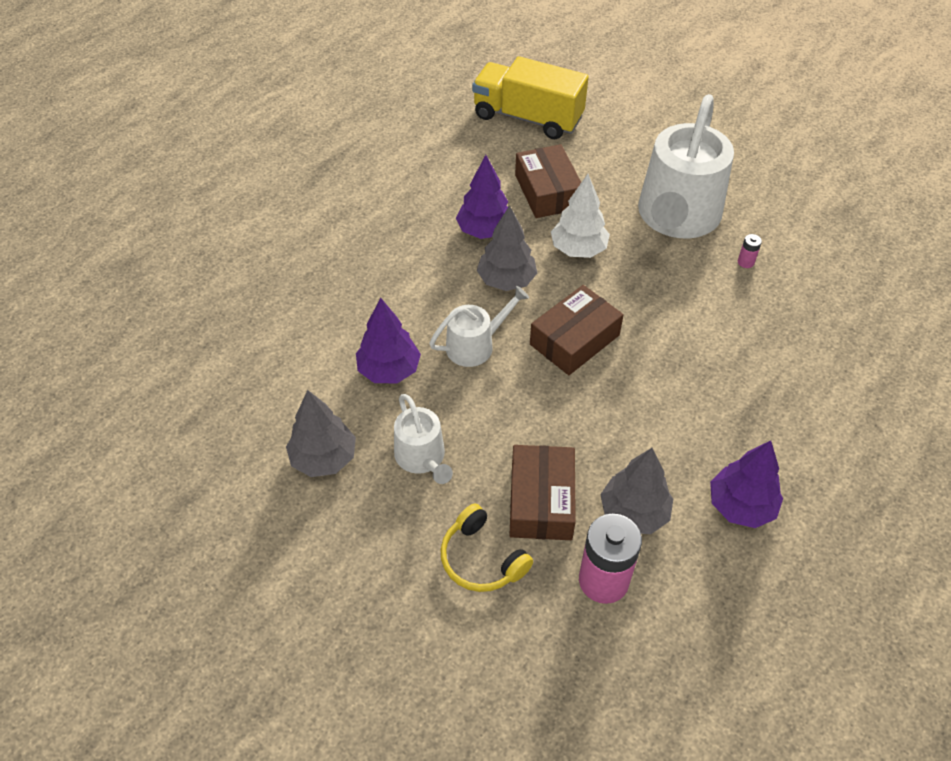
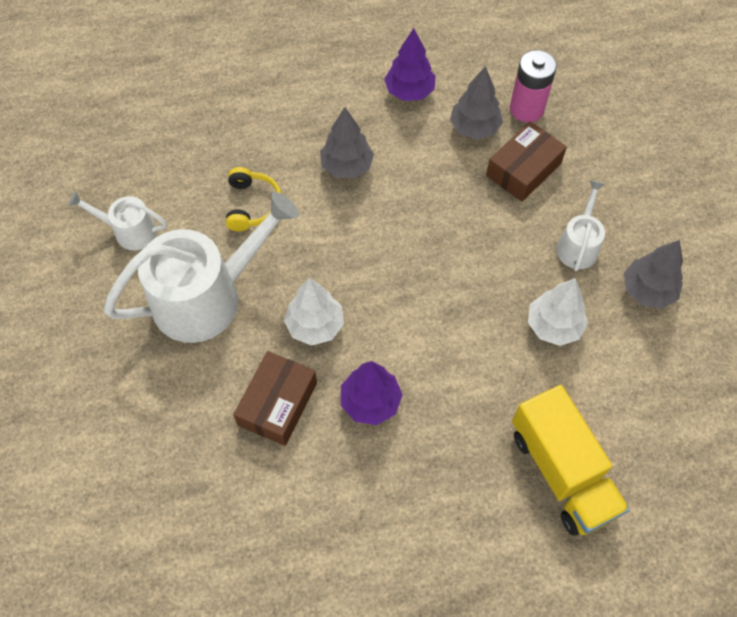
camera: 140 degrees left, 10 degrees up
(389, 370) = (553, 326): purple tree -> white tree
(475, 345) = (473, 301): white watering can -> white watering can (130, 231)
(481, 559) = (588, 163): yellow headphones -> yellow headphones (252, 205)
(506, 281) = (399, 339): grey tree -> grey tree (347, 166)
(527, 117) = (199, 513): yellow truck -> yellow truck (562, 471)
(574, 340) = (397, 254): brown box -> none
(745, 262) = (209, 223): pink battery -> none

